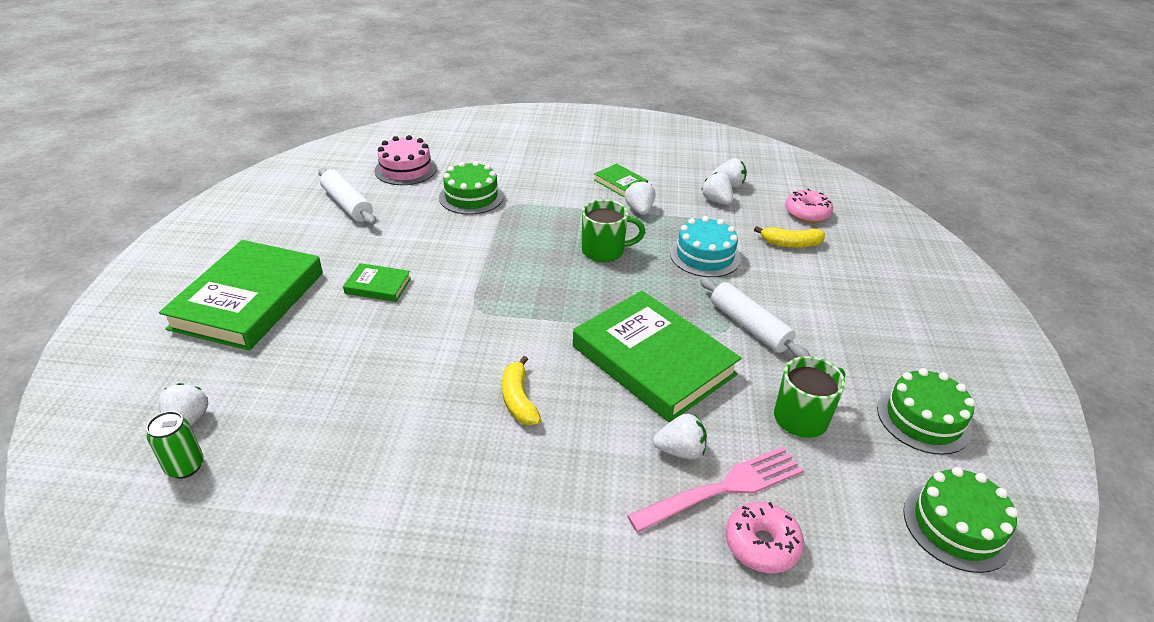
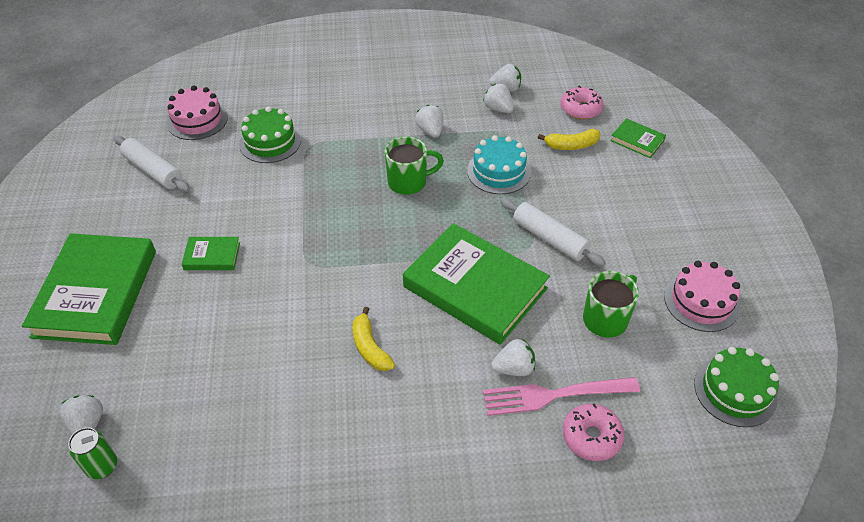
camera: 10 degrees left, 10 degrees up
(620, 183) = (406, 103): green book -> green book (637, 140)
(723, 488) = (554, 395): pink fork -> pink fork turned 150 degrees counterclockwise
(923, 419) = (701, 301): green cake -> pink cake

